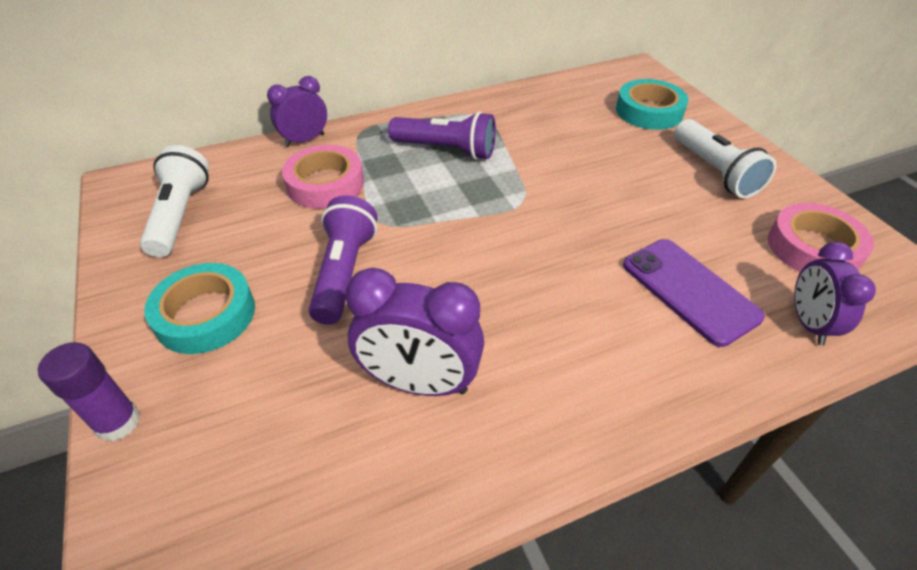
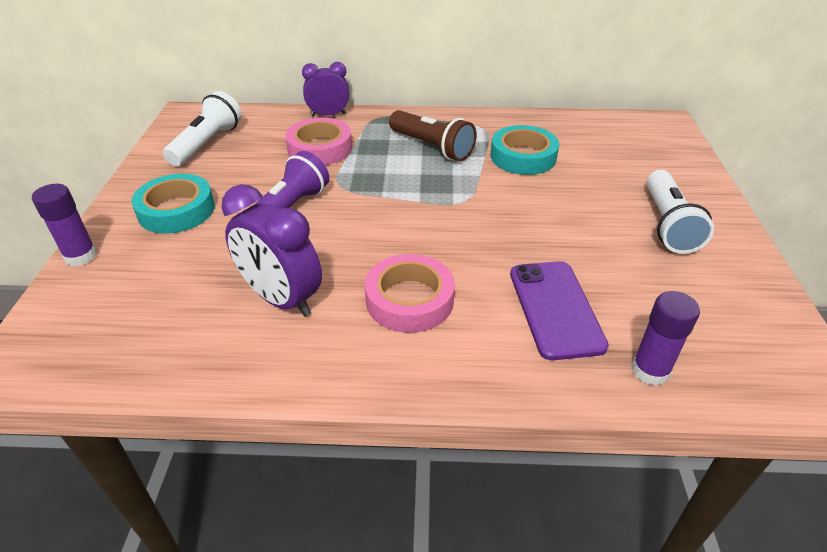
camera: 25 degrees right, 5 degrees down
(446, 150) = (432, 147): purple flashlight -> brown flashlight
(649, 111) = (645, 160): turquoise tape -> turquoise tape (523, 156)
(808, 323) = (650, 371): purple clock -> purple glue stick
(813, 248) = (715, 314): pink tape -> pink tape (409, 300)

